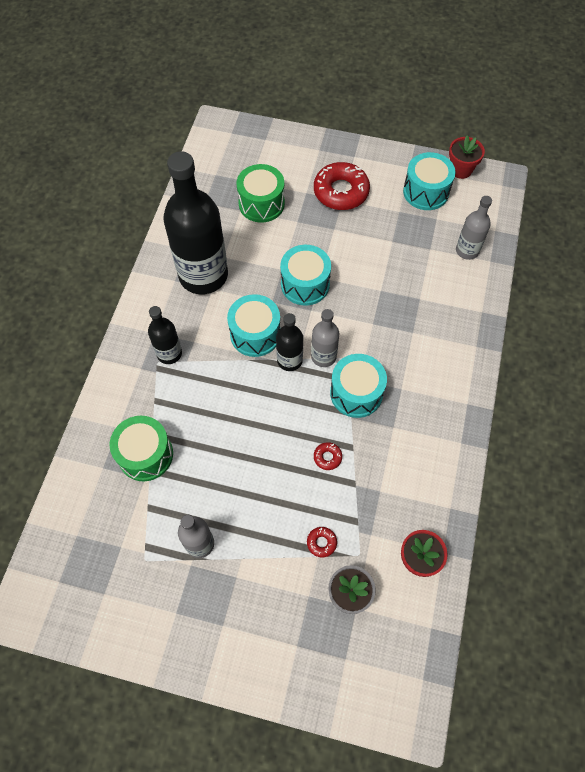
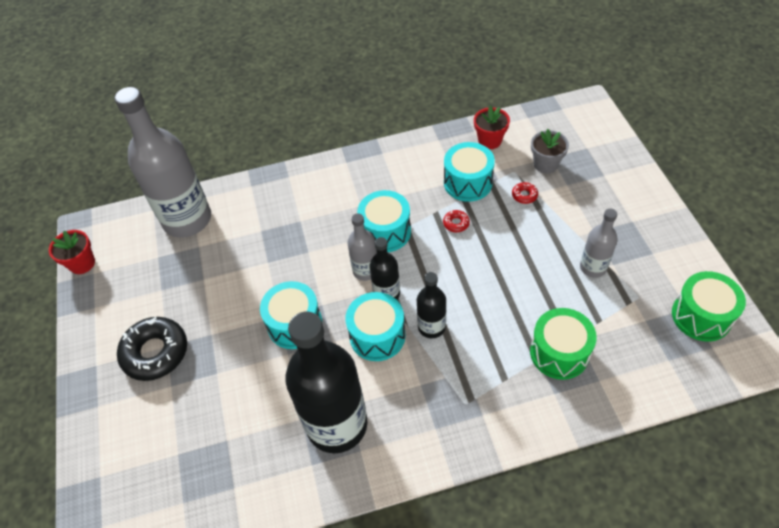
camera: 115 degrees left, 10 degrees down
(169, 353) = (448, 398): black bottle -> black bottle (431, 327)
(261, 203) = (207, 422): green drum -> green drum (701, 316)
(341, 191) = (155, 352): red donut -> black donut
(426, 192) = (125, 279): turquoise drum -> turquoise drum (468, 182)
(467, 250) = (187, 220): grey bottle -> grey bottle, size x2.05

